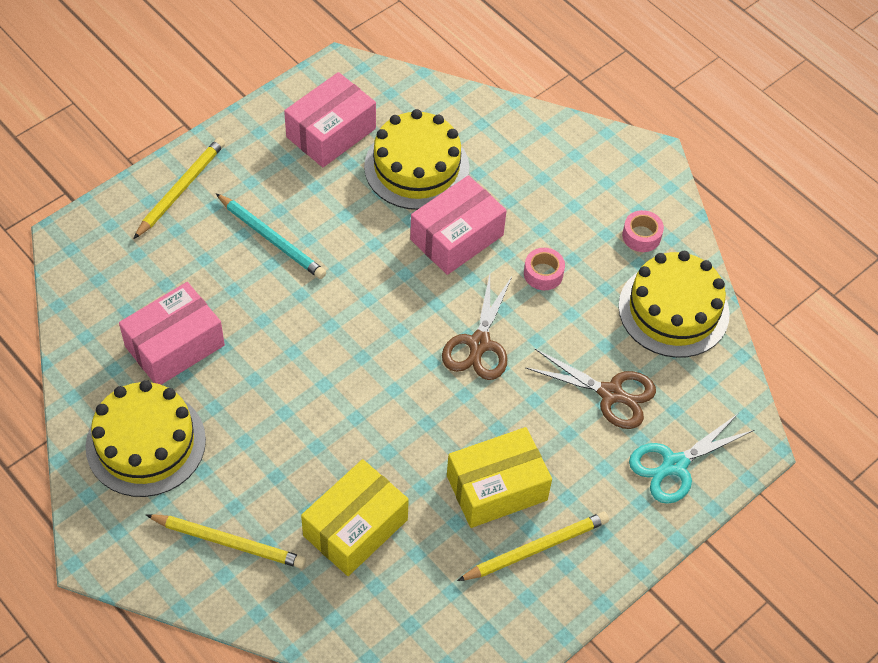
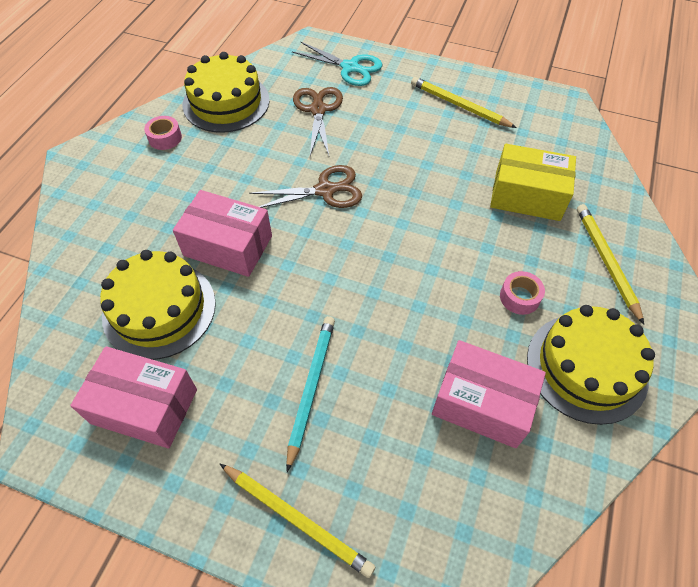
camera: 115 degrees left, 0 degrees up
(181, 189) = (296, 519): yellow pencil -> yellow pencil turned 150 degrees counterclockwise
(496, 488) = (434, 137): yellow box -> none
(543, 273) = (234, 179): pink tape -> pink tape (519, 297)

